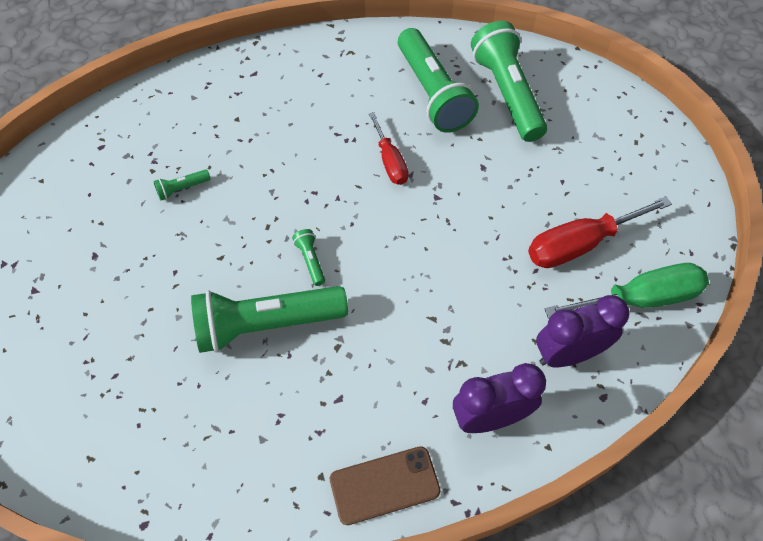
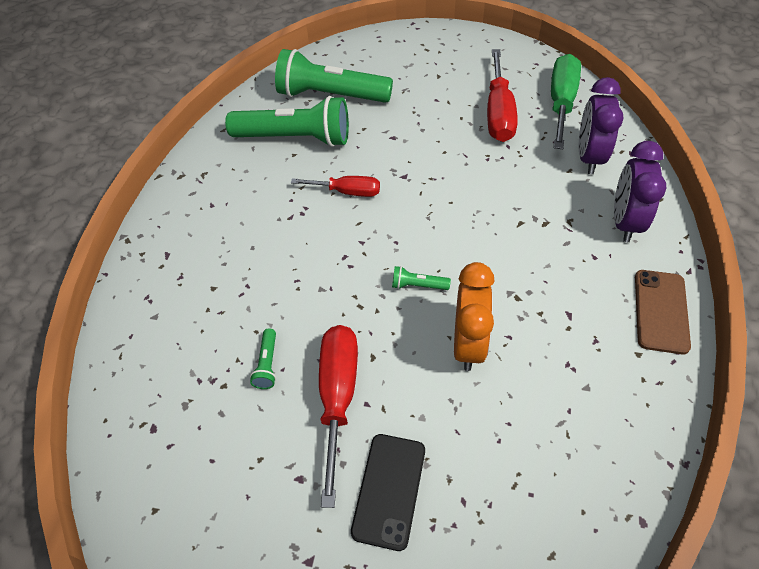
camera: 60 degrees left, 5 degrees down
(105, 319) = (389, 490): none -> black phone
(172, 249) = (338, 397): none -> red screwdriver
(266, 324) = (468, 343): green flashlight -> orange clock

